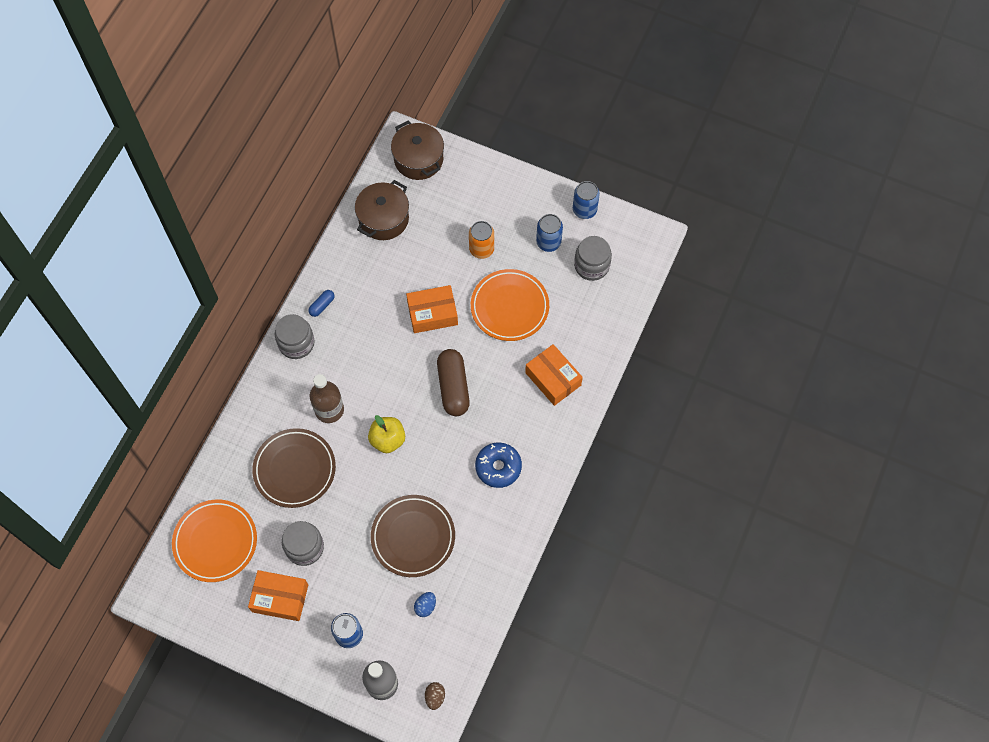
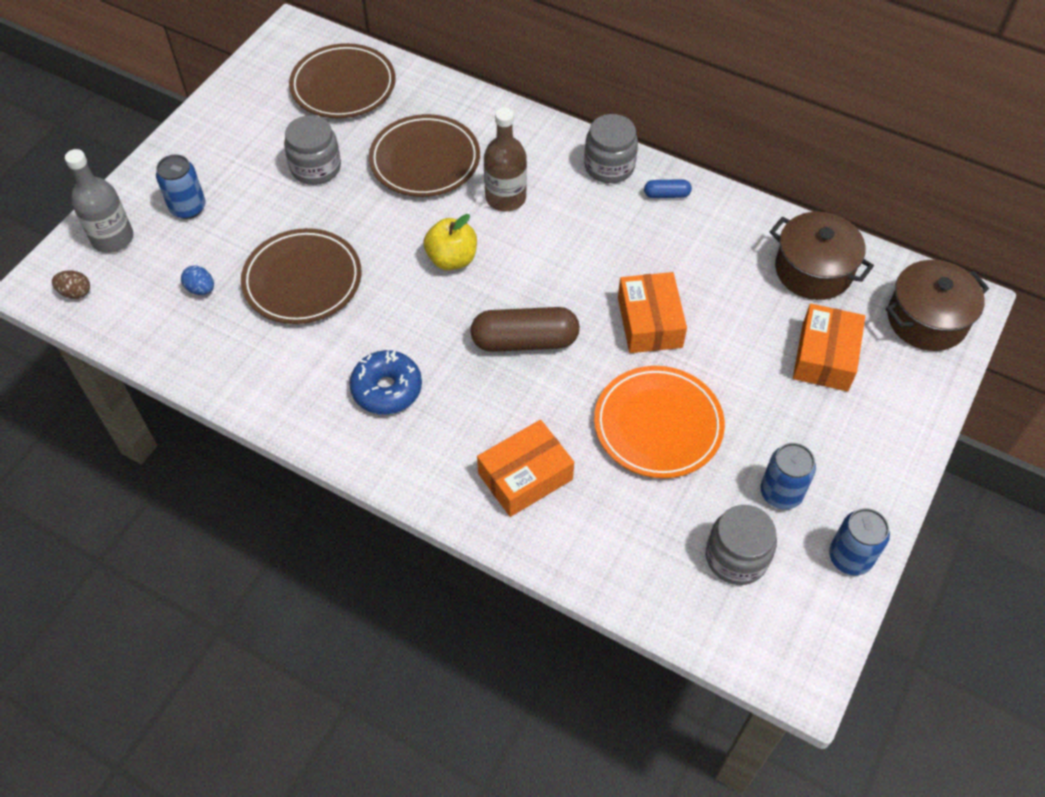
camera: 95 degrees right, 10 degrees down
(215, 542) = (343, 86): orange plate -> brown plate
(280, 598) = (255, 143): orange box -> orange box (825, 357)
(322, 305) = (666, 195): blue capsule -> blue capsule turned 45 degrees counterclockwise
(481, 249) = (764, 394): orange can -> none

